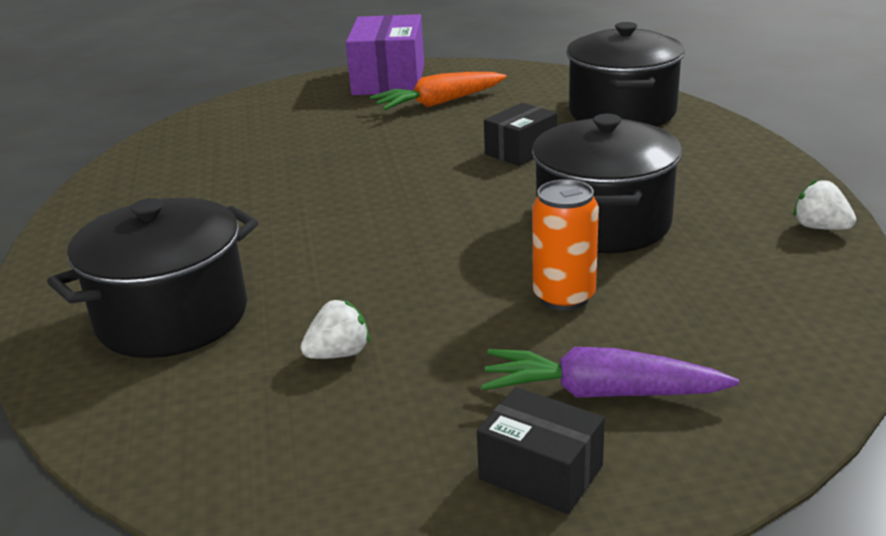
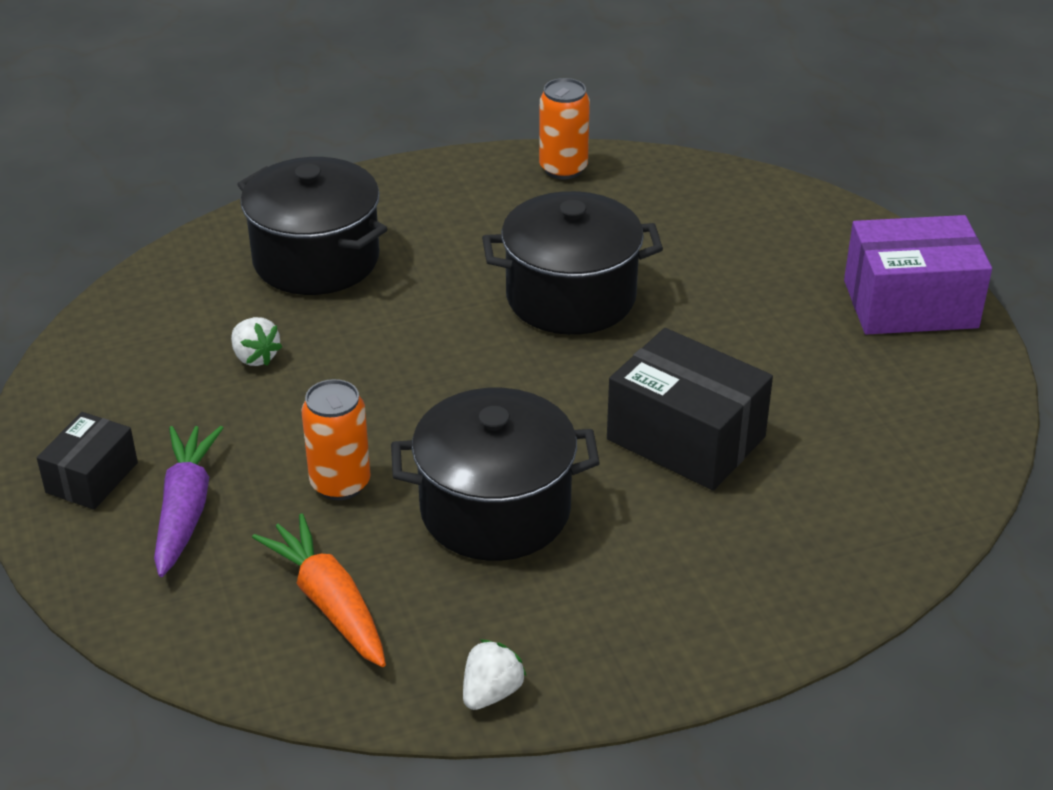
camera: 80 degrees right, 10 degrees up
(115, 185) = (563, 169): none -> orange can
(438, 103) = (832, 356): orange carrot -> orange carrot (328, 602)
(521, 151) = (686, 438): black box -> black box, size x1.72
(622, 112) = (834, 528): black pot -> black pot (571, 297)

